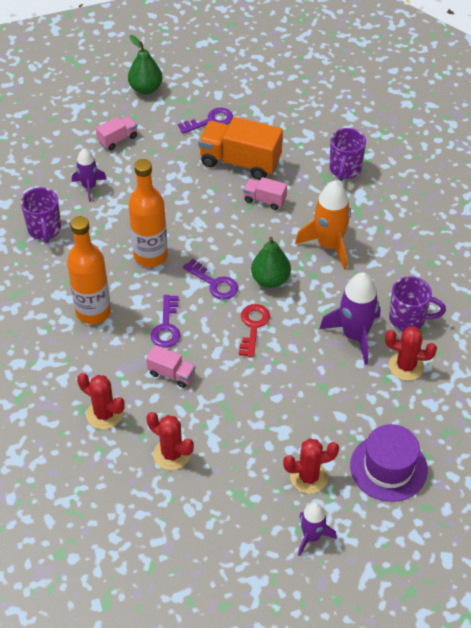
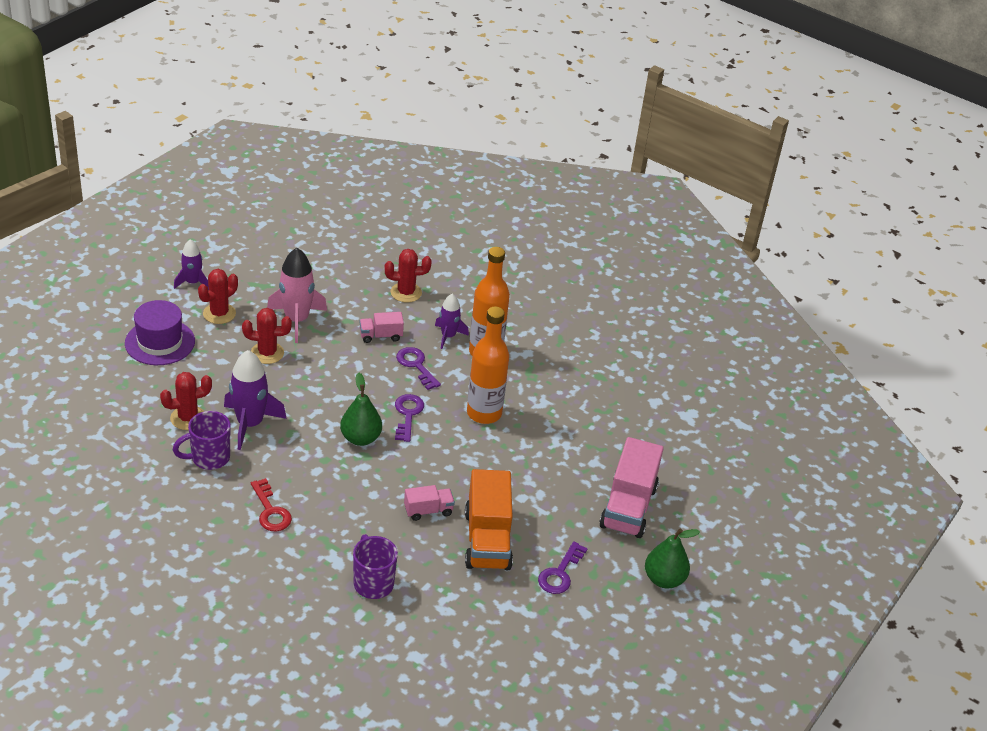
camera: 140 degrees right, 10 degrees down
(44, 230) = (595, 395): purple mug -> none
(89, 187) = (601, 448): purple rocket -> purple rocket (448, 336)
(117, 139) = (628, 507): pink truck -> pink truck, size x1.97
(171, 454) = (333, 289): red cactus -> red cactus (267, 353)
(214, 283) = (408, 415): purple key -> purple key turned 90 degrees clockwise
(237, 431) = (296, 320): none -> pink rocket
(240, 162) = (487, 540): orange truck -> orange truck turned 105 degrees clockwise
(253, 327) = (344, 395): red key -> red key (270, 511)
(329, 245) = (330, 493): orange rocket -> none

